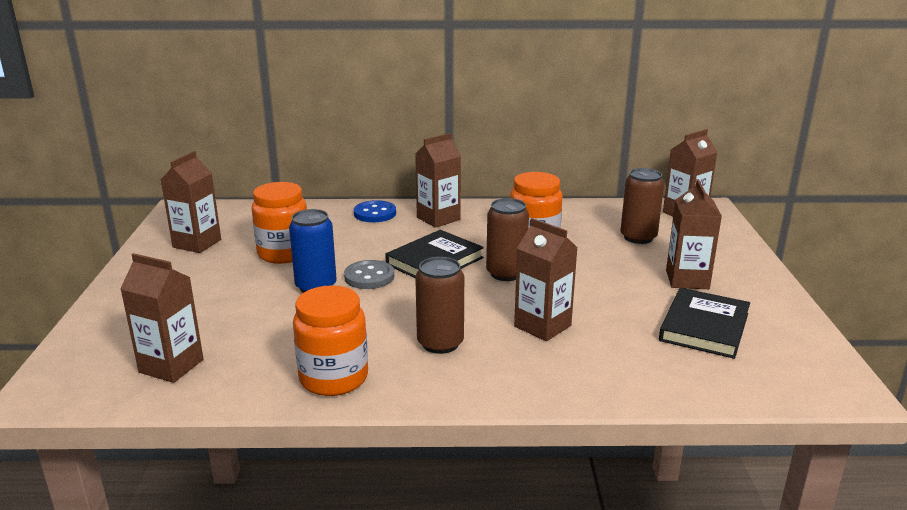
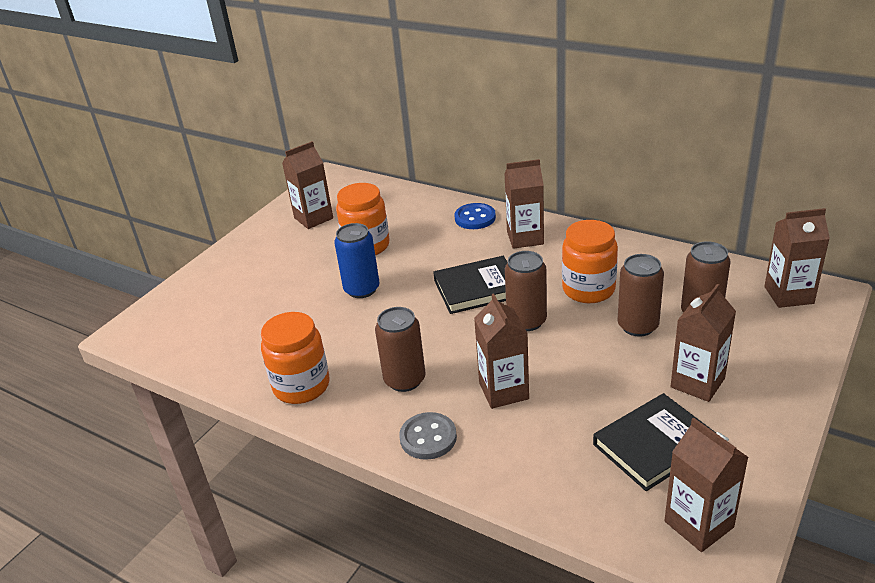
camera: 35 degrees right, 10 degrees up
(171, 366) = (210, 336): brown carton -> brown carton (699, 524)
(369, 277) = (410, 291): grey button -> grey button (428, 438)
(601, 256) = (638, 326): none -> brown can

